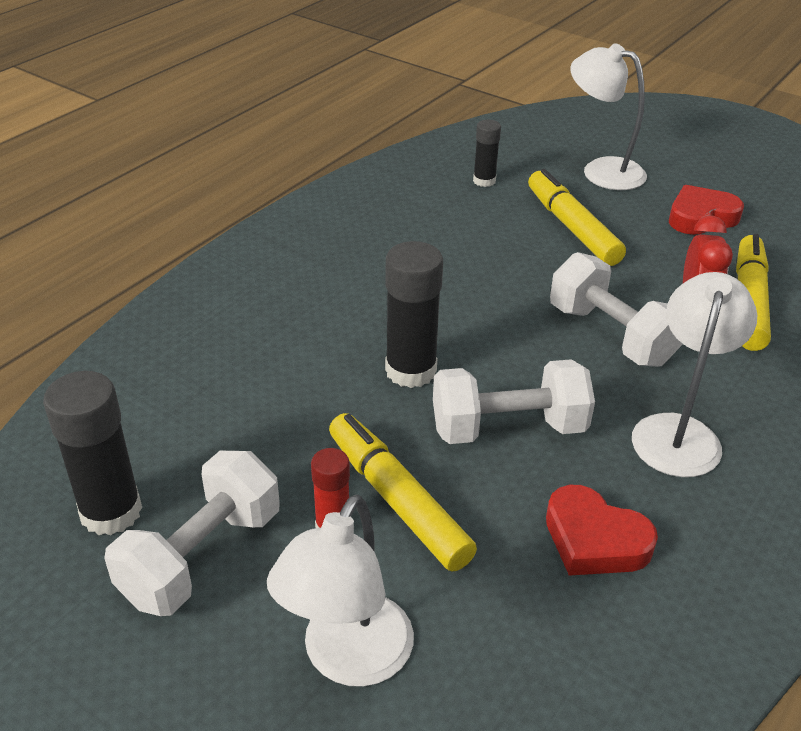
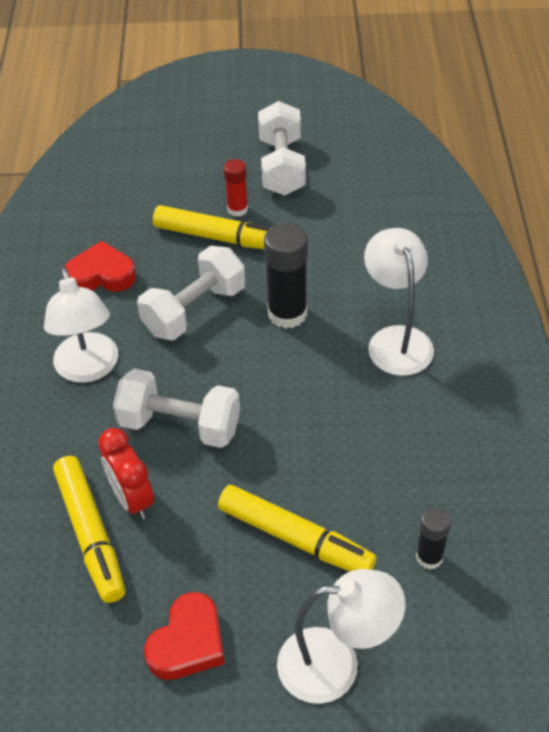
camera: 145 degrees right, 10 degrees up
(111, 512) = (346, 158): black glue stick -> none
(348, 659) = (177, 169): white lamp -> white lamp (396, 339)

